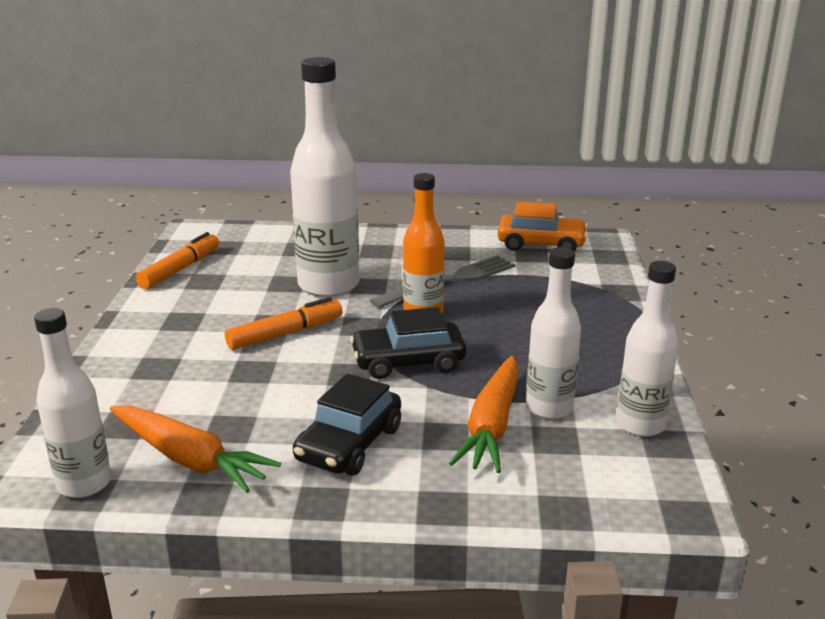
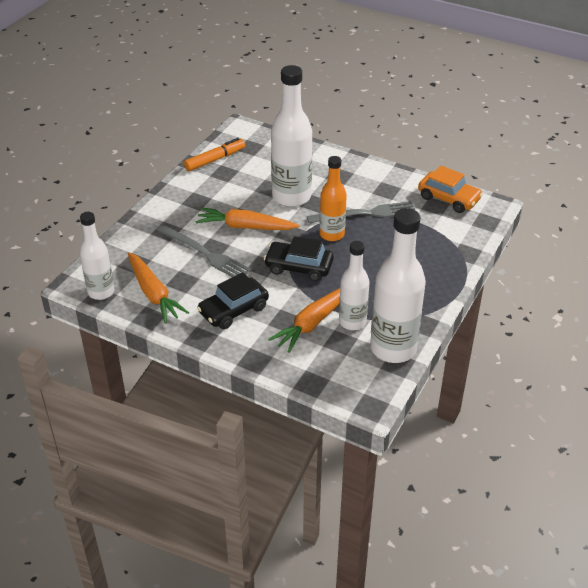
camera: 25 degrees right, 15 degrees up
(244, 381) = (205, 254): none -> grey fork
(285, 333) = (245, 227): orange marker -> orange carrot
(640, 425) = (393, 348): white bottle -> white bottle, size x1.64

